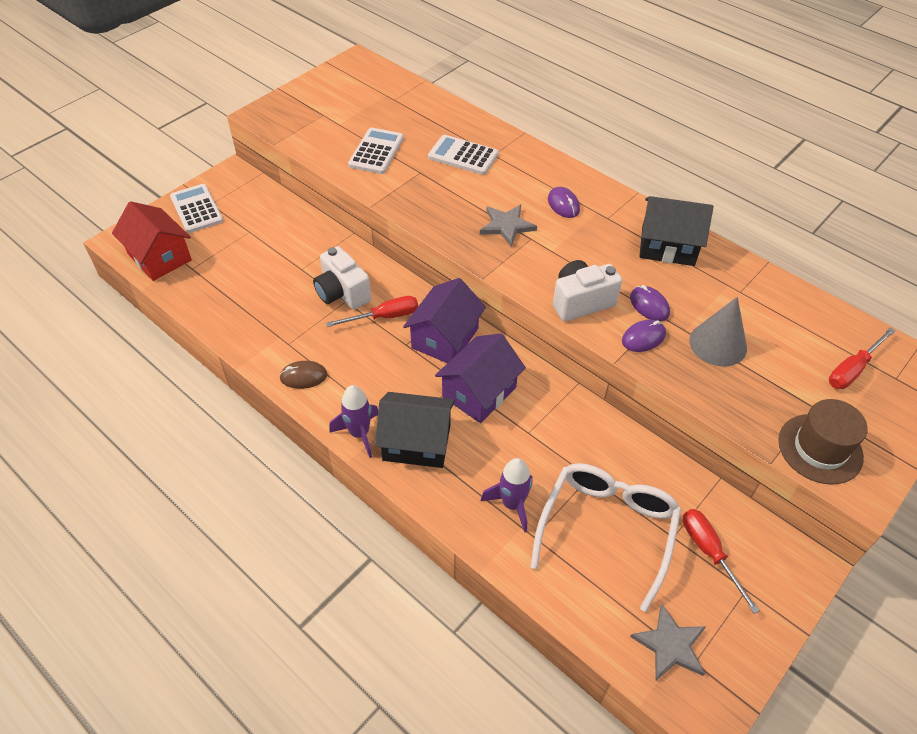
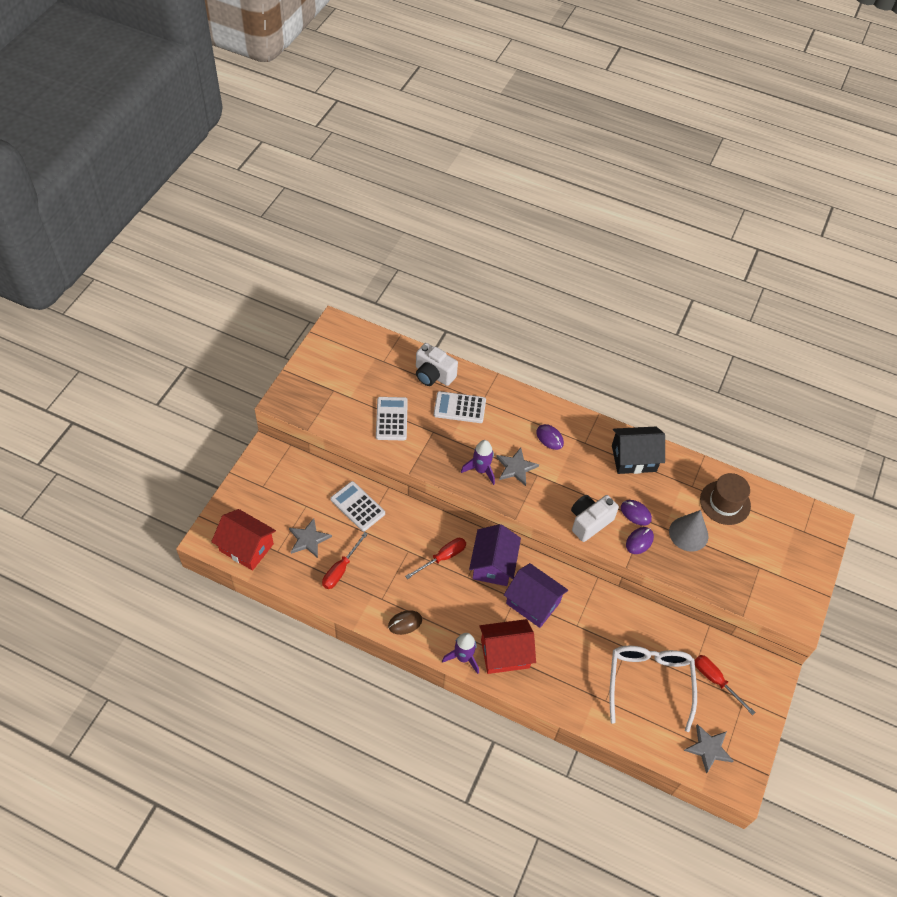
camera: 20 degrees left, 5 degrees up
(196, 209) = (253, 494): white calculator -> white calculator (357, 506)
(234, 264) = (308, 539): none -> grey star
(342, 293) = (403, 544): white camera -> white camera (433, 375)
(416, 442) = (505, 653): black house -> red house
(479, 392) = (533, 603): purple house -> purple house turned 75 degrees counterclockwise
(512, 504) = (584, 682): purple rocket -> purple rocket (481, 470)
(820, 448) = (769, 597): brown hat -> brown hat (725, 502)
(852, 369) = (776, 532): red screwdriver -> red screwdriver (341, 569)

